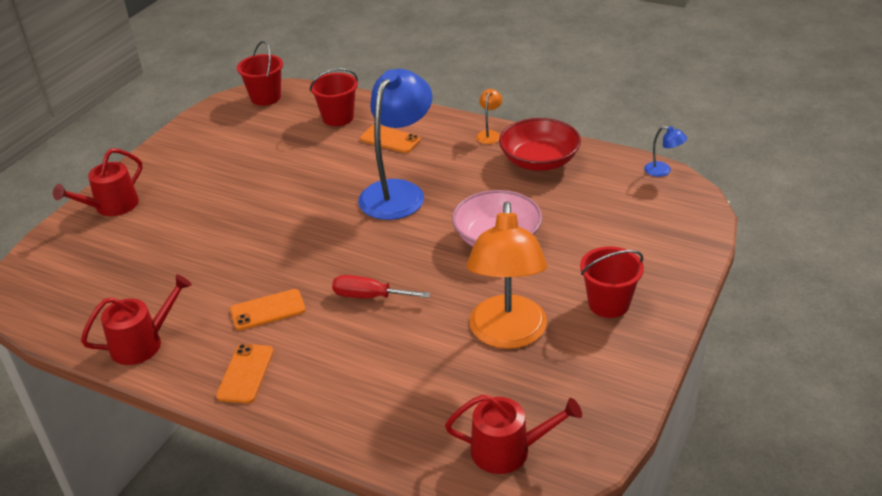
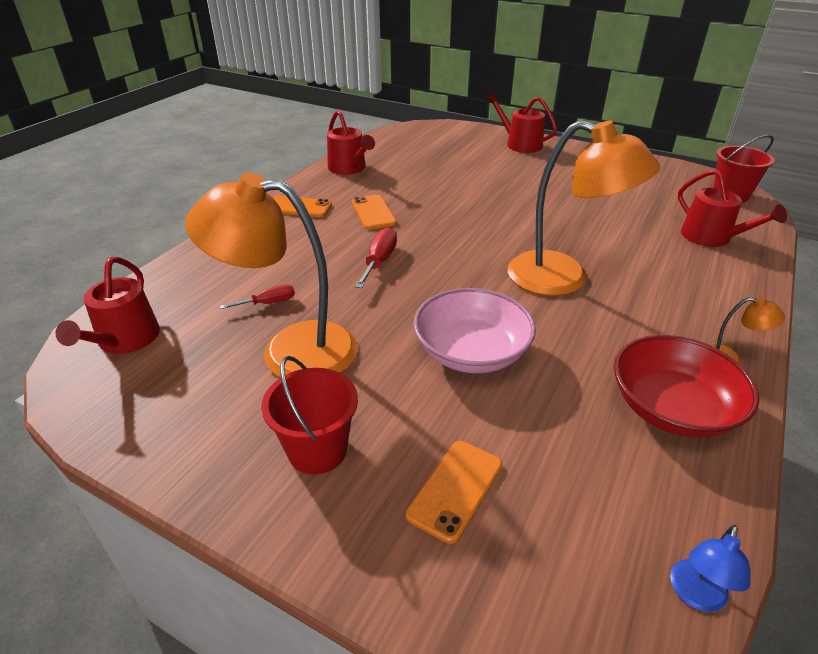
camera: 90 degrees right, 0 degrees up
(338, 117) = (711, 237): red bucket -> red watering can
(390, 139) = (678, 273): orange phone -> orange phone (455, 489)
(398, 192) = (564, 278): blue lamp -> orange lamp
(441, 361) = (268, 303): none -> red screwdriver

